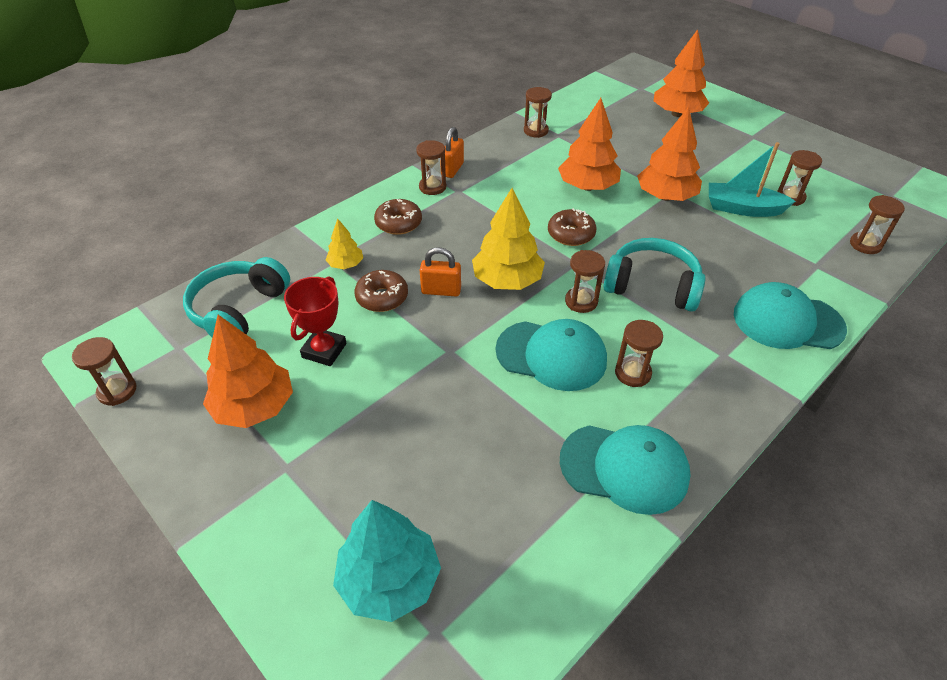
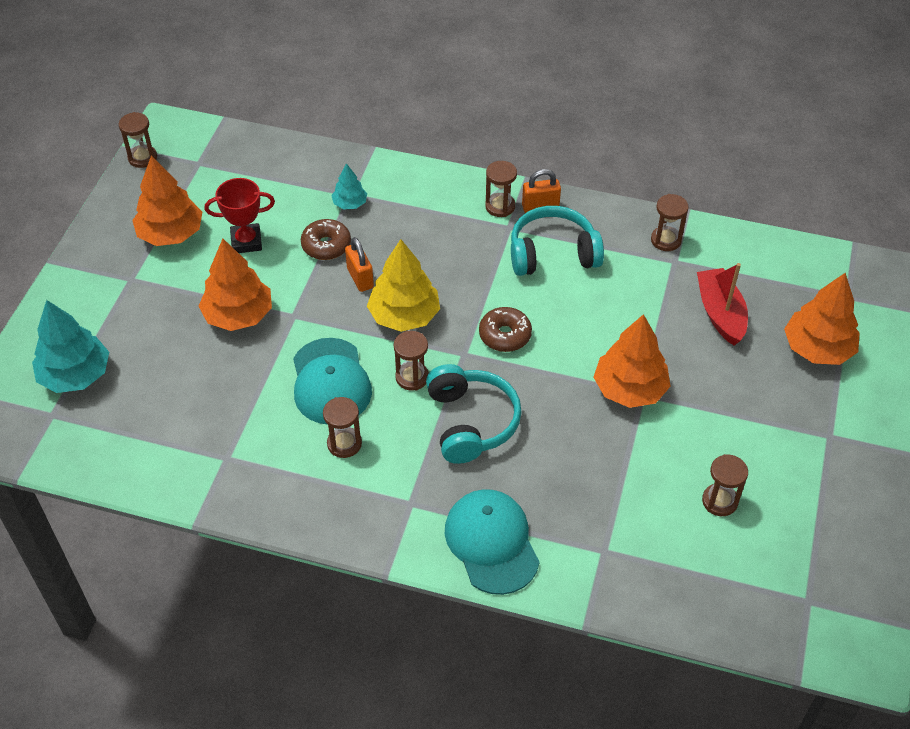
camera: 60 degrees right, 5 degrees up
(238, 310) = (256, 171): turquoise headphones -> turquoise headphones (552, 253)
(346, 264) = (350, 203): yellow tree -> turquoise tree
(398, 223) = (428, 209): brown donut -> none
(587, 187) = (595, 319): orange tree -> orange tree (238, 315)
(620, 135) = (720, 313): none -> red boat
(624, 468) = (238, 471): turquoise cap -> none
(742, 208) = (661, 462): turquoise boat -> none
(865, 245) = (677, 590): brown hourglass -> none

